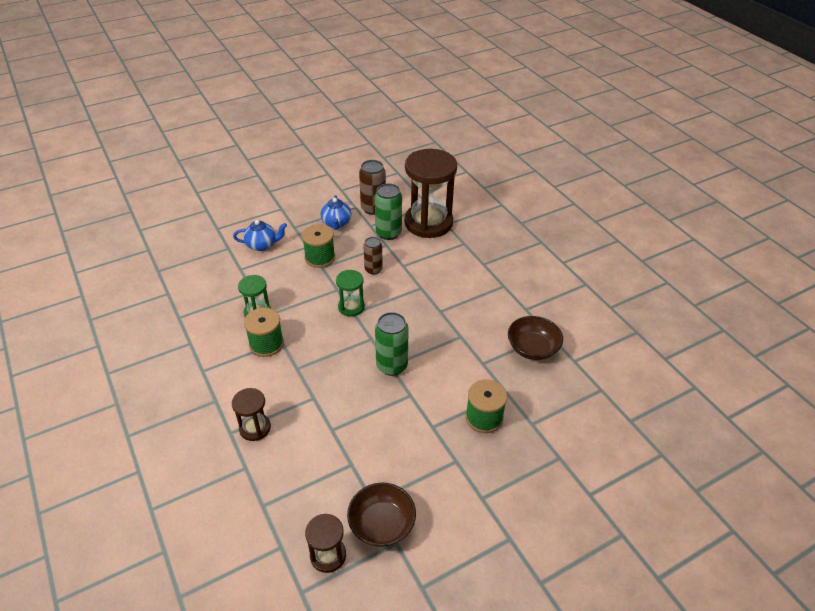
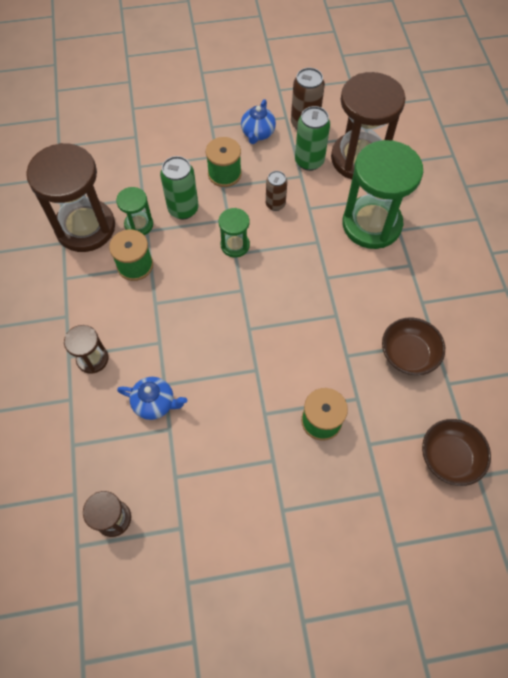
camera: 20 degrees right, 20 degrees up
(207, 326) = (85, 227): none -> brown hourglass
(262, 245) = (171, 142): blue teapot -> blue teapot (155, 403)
(382, 524) = (174, 504): brown bowl -> brown bowl (449, 457)
(392, 366) = (250, 329): green can -> green can (183, 209)
(460, 265) = (371, 224): none -> green hourglass

